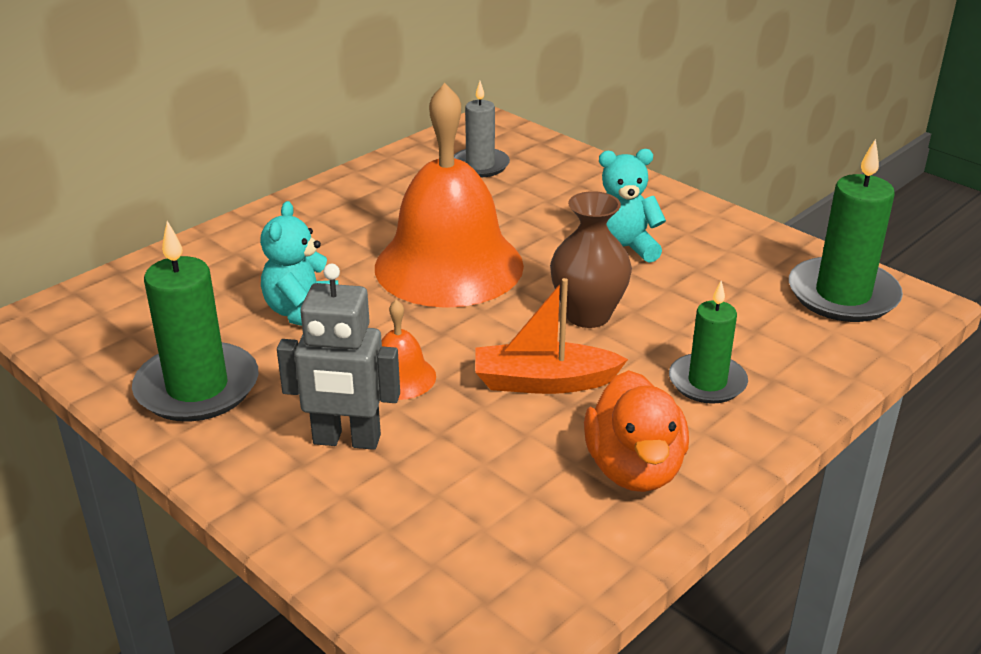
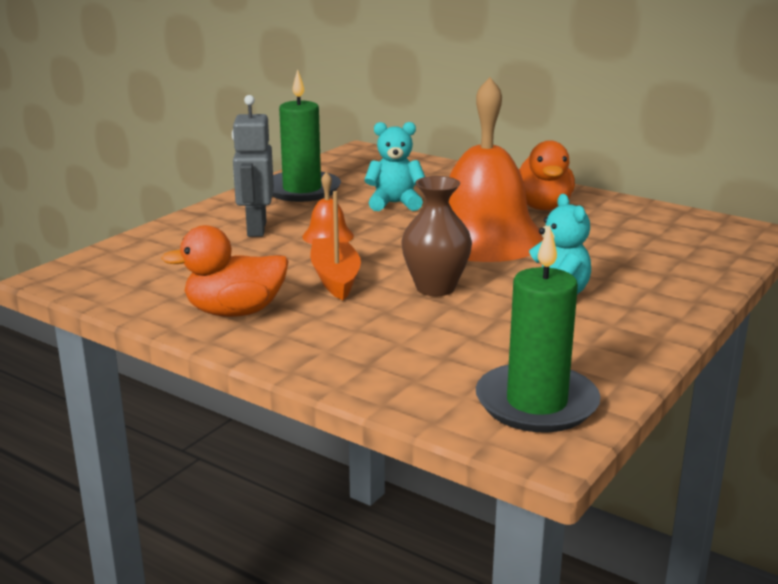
camera: 80 degrees right, 10 degrees down
(367, 214) = (542, 206): none -> orange duck
(480, 165) = (664, 235): grey candle -> none
(707, 382) = (353, 336): green candle -> none

